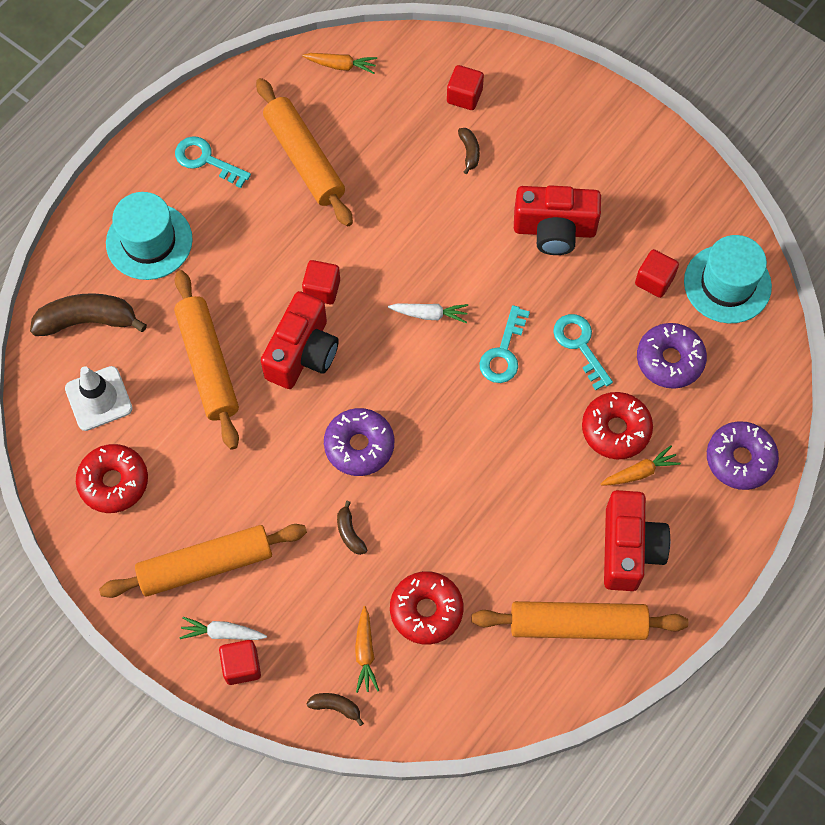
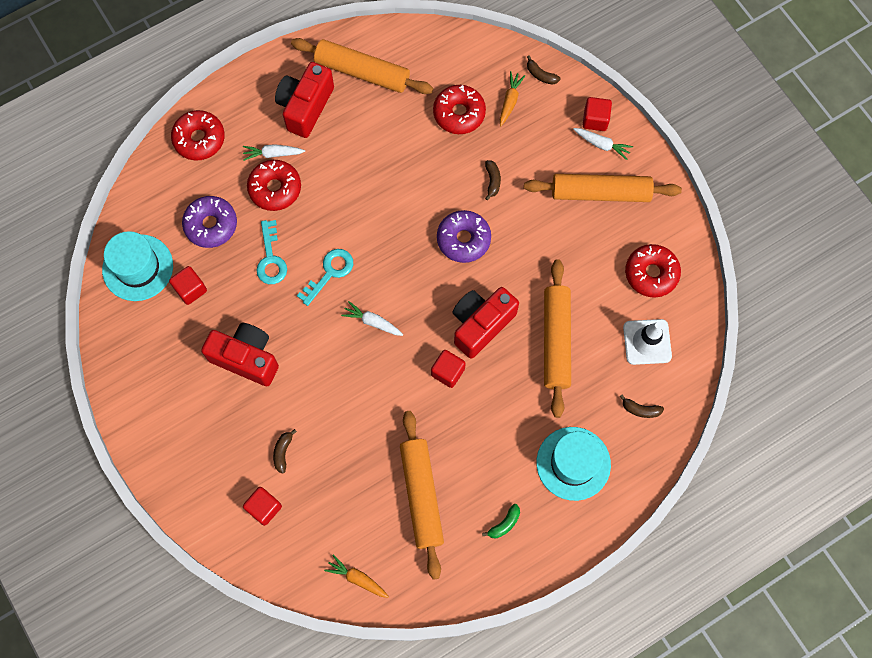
camera: 160 degrees left, 5 degrees up
(87, 321) = (640, 409): brown banana -> brown banana, size x0.48
(206, 160) = (504, 524): turquoise key -> green banana
(640, 472) = (272, 154): orange carrot -> white carrot
(740, 459) = (199, 139): purple donut -> red donut

